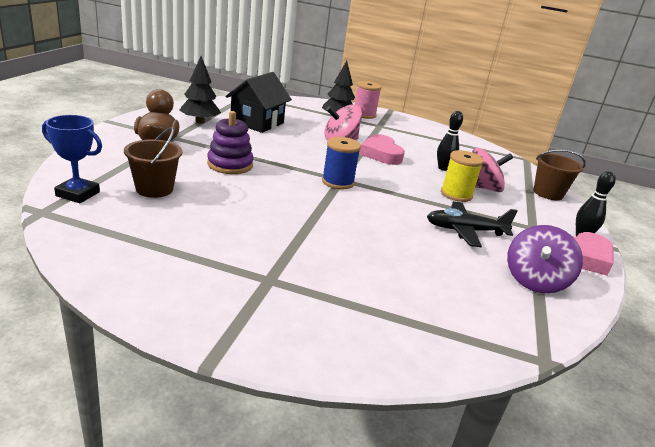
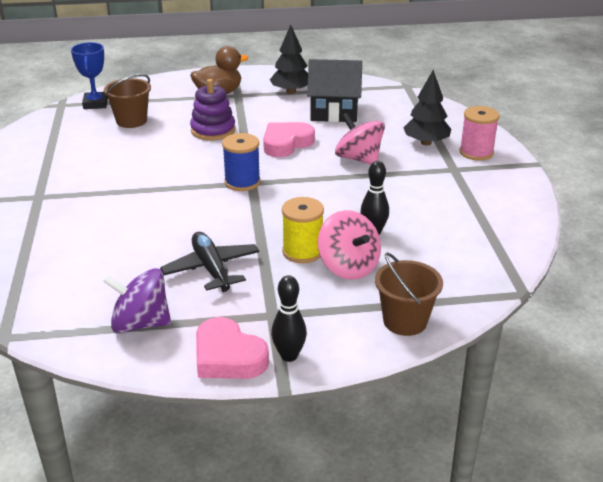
camera: 70 degrees right, 5 degrees up
(381, 154) = (355, 188): pink heart -> pink heart (286, 143)

